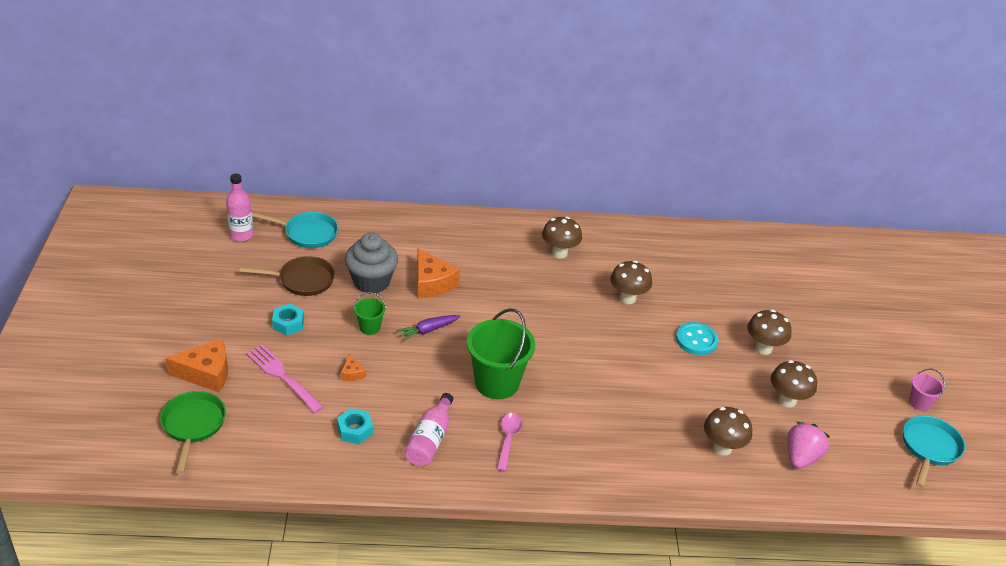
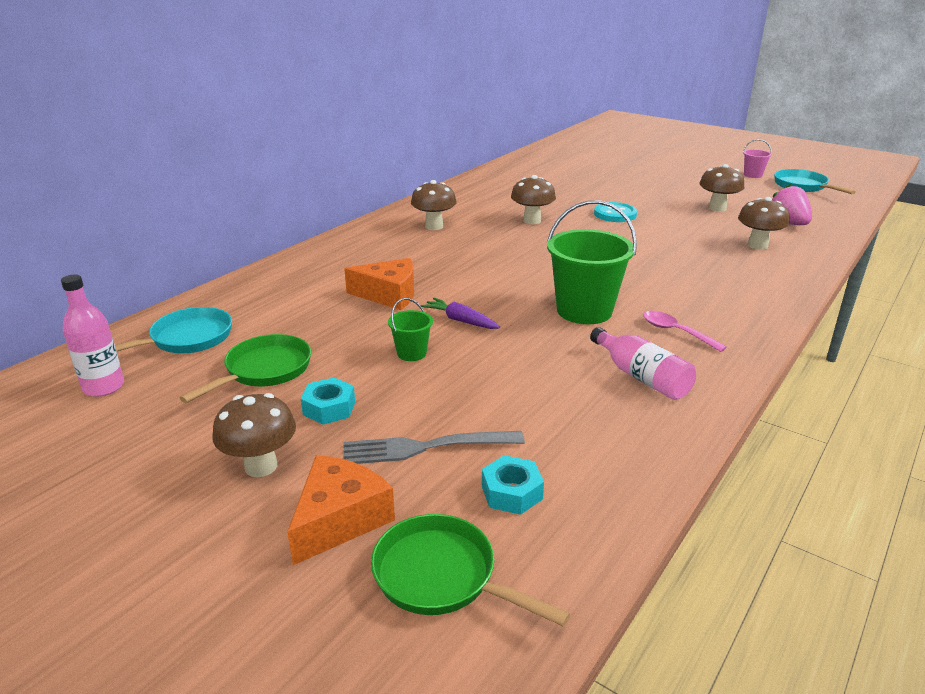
camera: 50 degrees left, 10 degrees down
(282, 376) = (425, 447): pink fork -> grey fork
(302, 280) = (264, 371): brown pan -> green pan
(352, 373) = (478, 391): orange cheese -> none
(355, 430) = (583, 423): turquoise nut -> turquoise nut (511, 492)
(371, 282) = (336, 327): grey cupcake -> none
(428, 330) = (460, 320): purple carrot -> purple carrot turned 120 degrees clockwise
(763, 348) = (649, 197): brown mushroom -> brown mushroom (261, 466)

